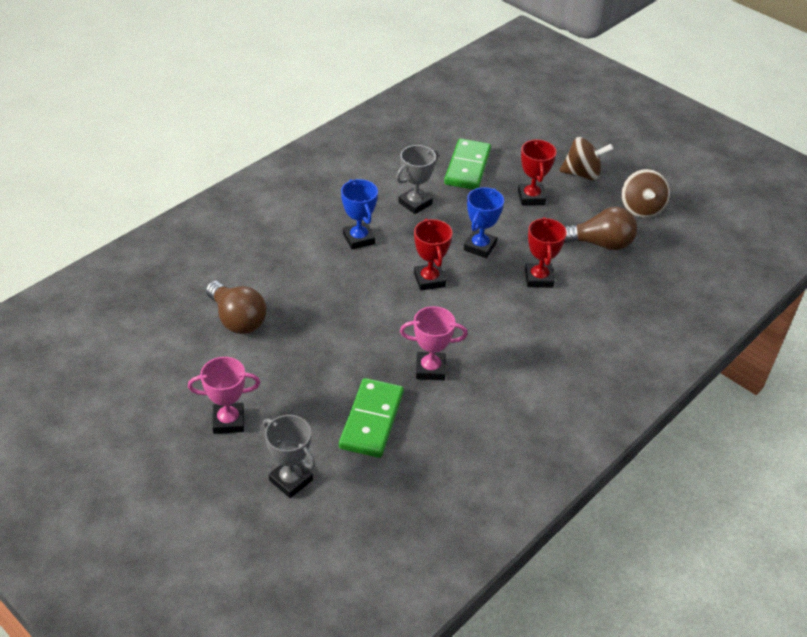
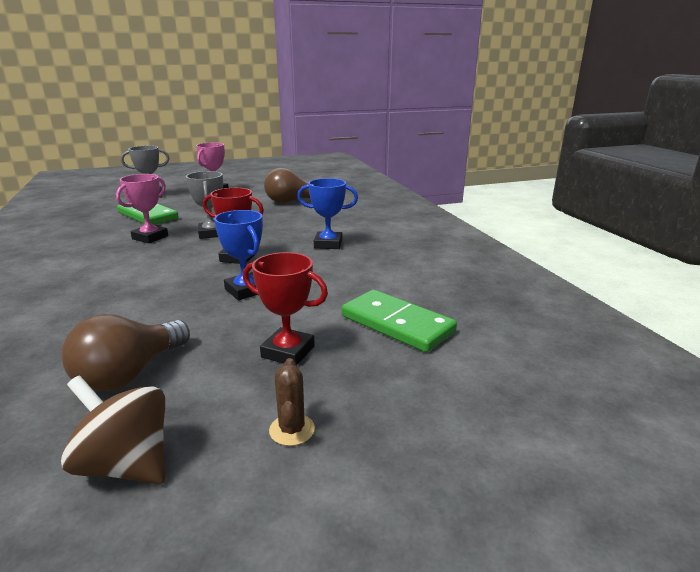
camera: 120 degrees right, 20 degrees down
(415, 203) = (354, 277): grey trophy -> grey trophy (211, 233)
(539, 278) = (153, 307): red trophy -> none
(582, 174) = (292, 430): brown spinning top -> brown cactus

